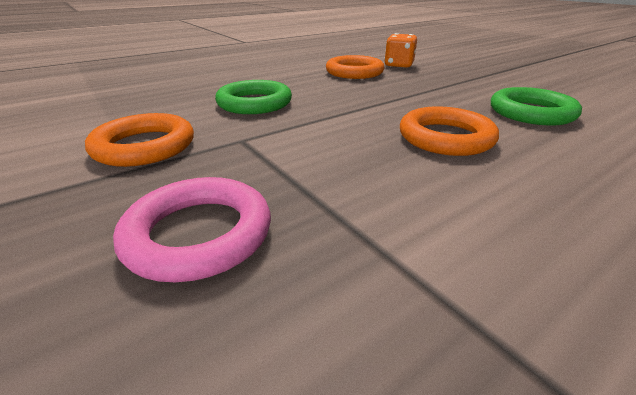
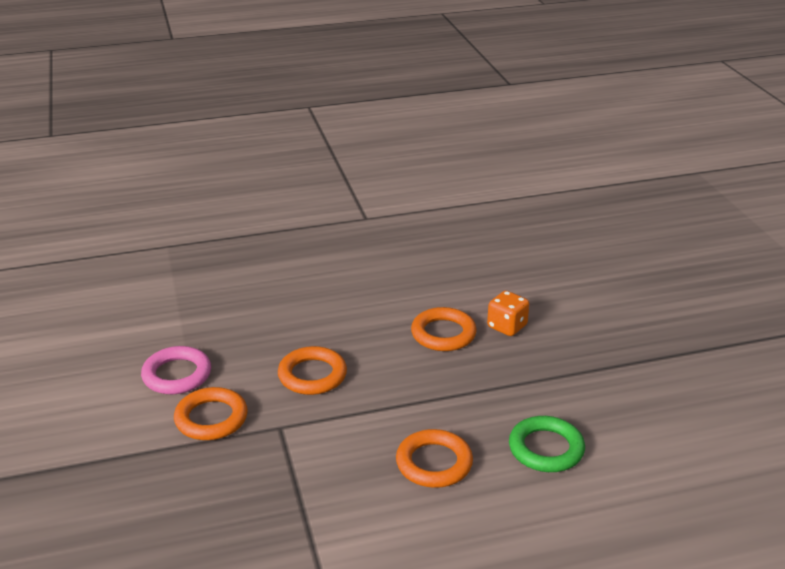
camera: 20 degrees right, 0 degrees up
(199, 234) = (225, 506): pink ring -> pink ring (177, 375)
(254, 103) = (312, 375): green ring -> orange ring

